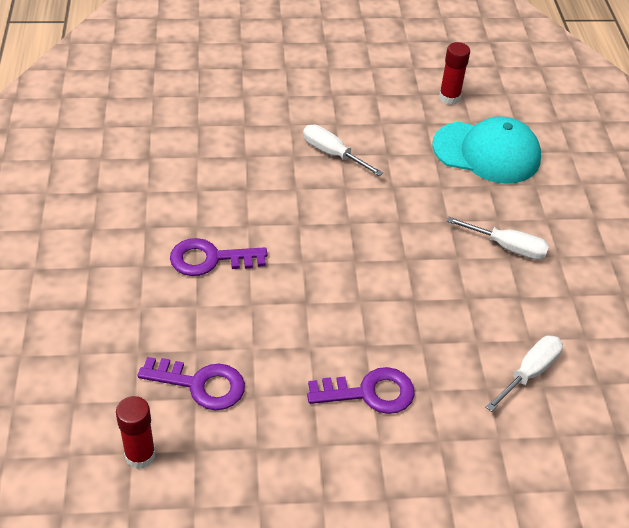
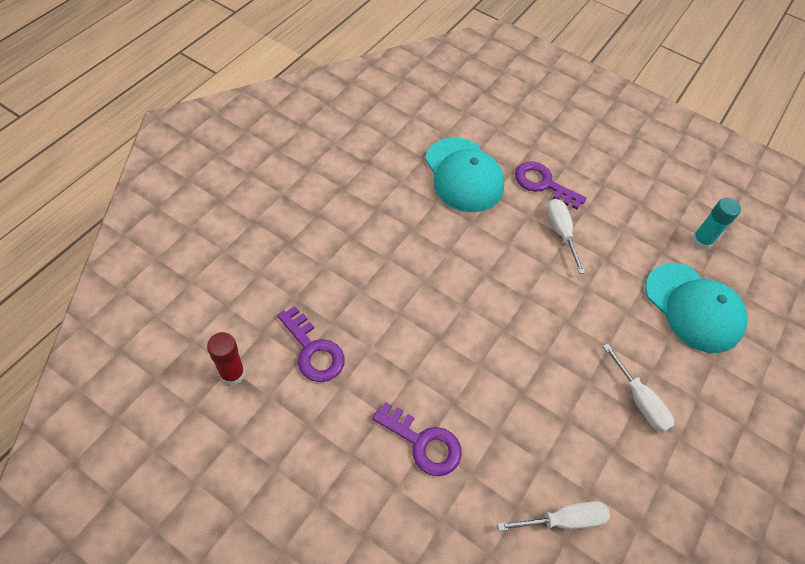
camera: 35 degrees right, 10 degrees up
(202, 153) = (463, 175): none -> turquoise cap
(210, 259) = (399, 260): purple key -> purple key (543, 184)
(449, 98) = (701, 241): red glue stick -> turquoise glue stick

